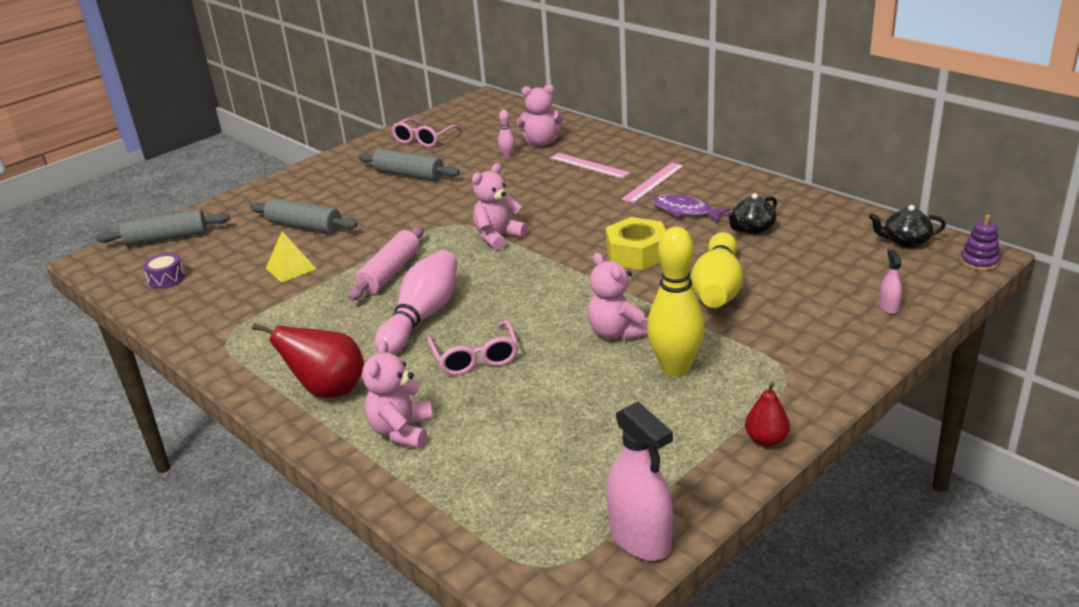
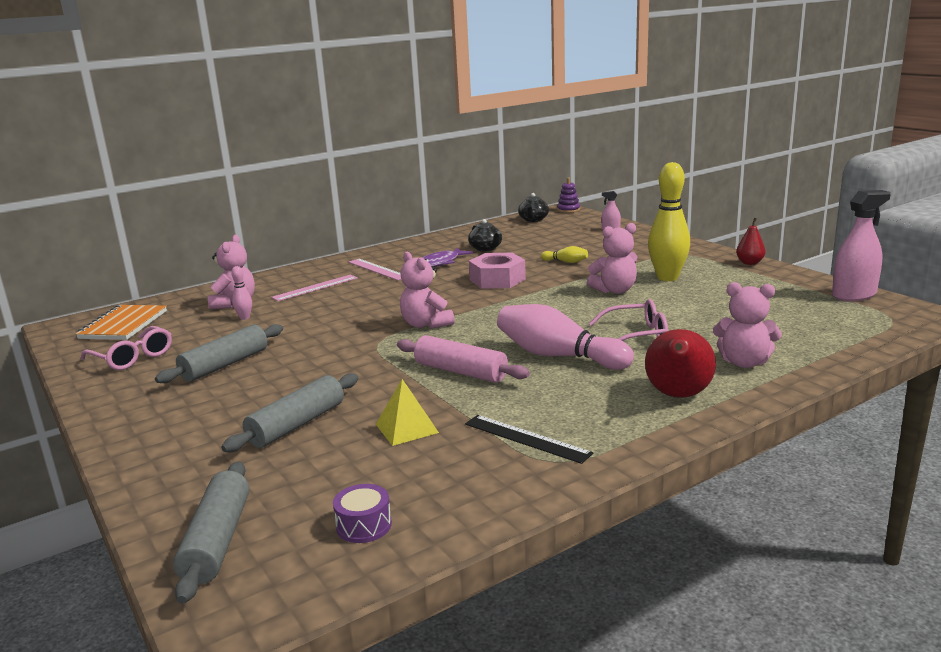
camera: 80 degrees left, 10 degrees down
(264, 321) = (526, 438): none -> black ruler
(487, 117) = (123, 325): none -> orange notebook
(636, 253) = (497, 280): yellow nut -> pink nut
(718, 288) = (566, 262): yellow bowling pin -> yellow bowling pin, size x0.45

